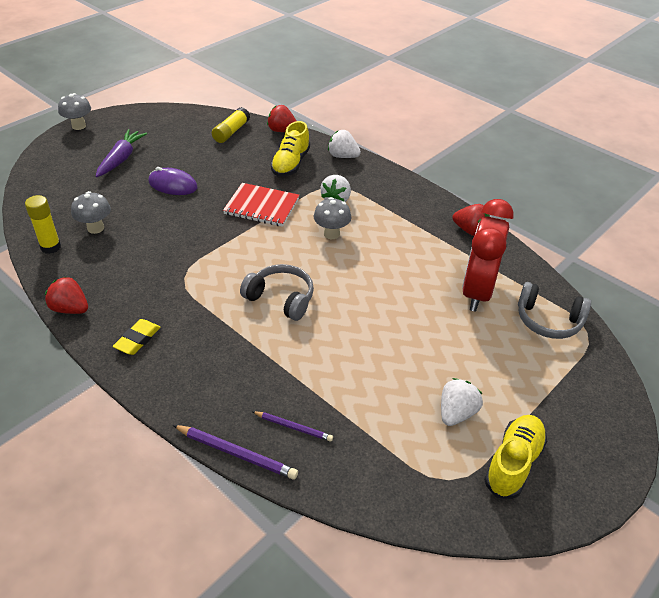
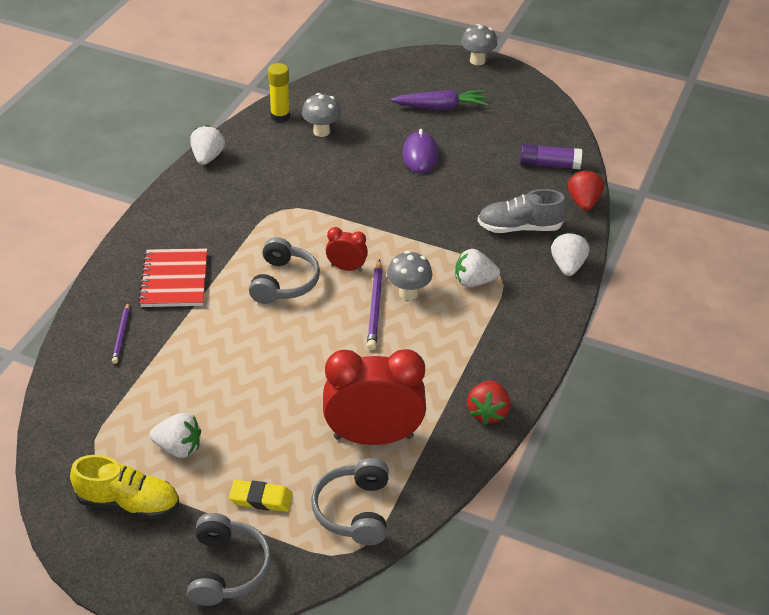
camera: 70 degrees right, 0 degrees up
(70, 309) = (207, 157): red strawberry -> white strawberry
(137, 339) = (188, 208): yellow eraser -> yellow eraser (261, 499)
(231, 132) = (549, 164): yellow glue stick -> purple glue stick
(236, 453) = (82, 307): purple pencil -> purple pencil (375, 307)
(261, 206) = (423, 228): red notebook -> red notebook (174, 280)
(284, 258) = (346, 268): none -> red clock
(290, 164) = (519, 227): yellow shoe -> grey shoe
(596, 408) = (227, 569): none -> grey headphones

